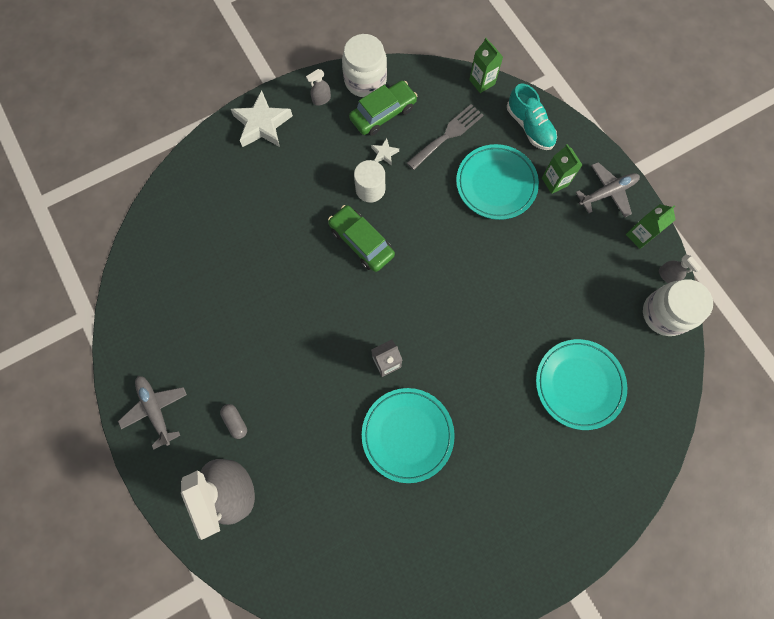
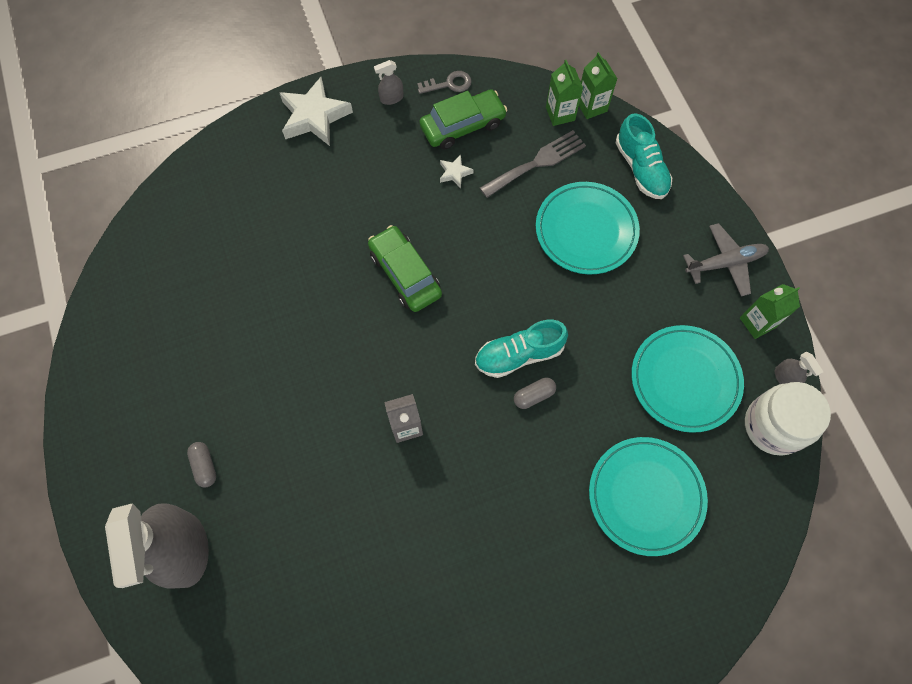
camera: 10 degrees right, 5 degrees down
(156, 409) = (112, 434): grey plane -> none
(365, 80) = (449, 84): white jar -> grey key
(370, 189) = (429, 212): white cylinder -> none
(407, 434) = (414, 521): turquoise plate -> turquoise plate (685, 380)
(462, 291) = (519, 355): none -> turquoise shoe
(480, 322) = (534, 396): none -> grey capsule
(554, 182) = (660, 239): green carton -> green carton (560, 114)

